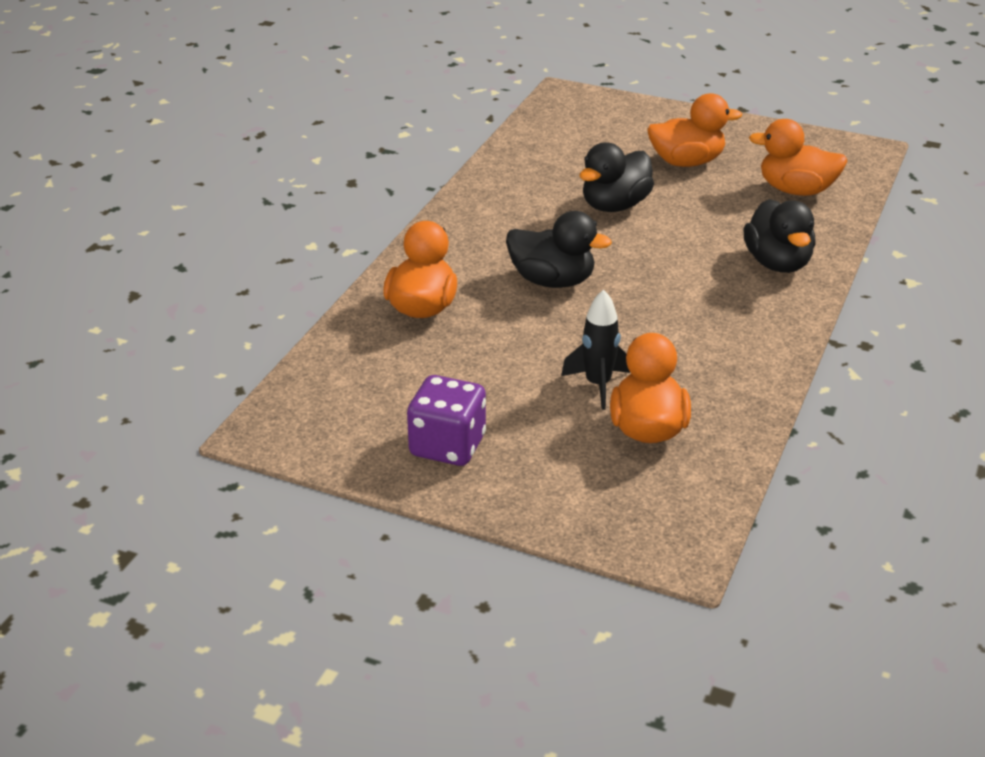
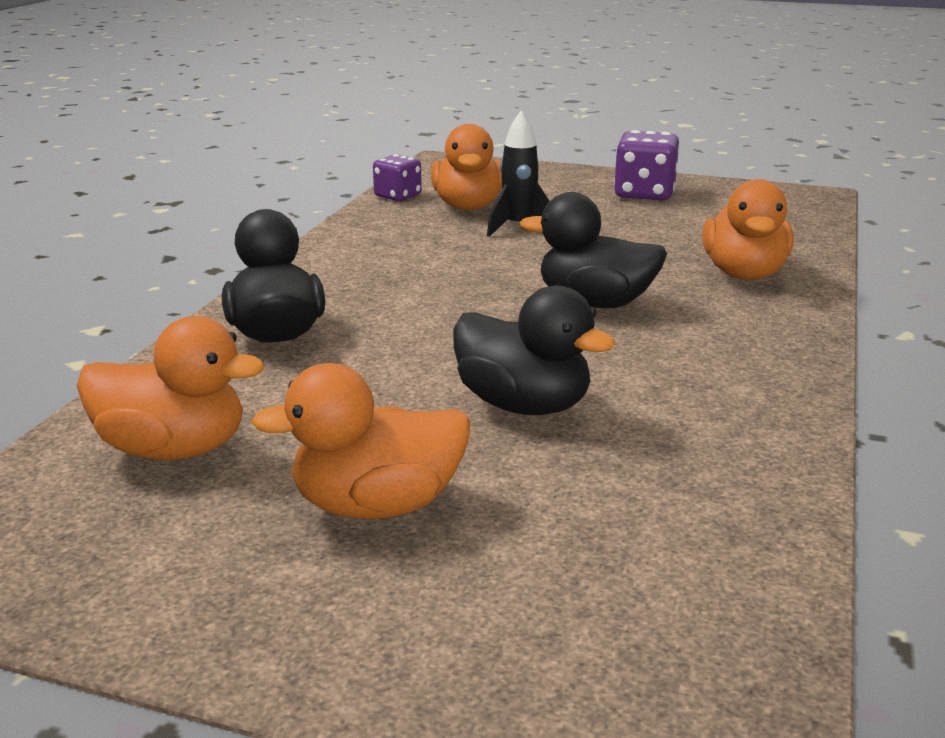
camera: 175 degrees right, 10 degrees down
(615, 206) = (523, 405): black duck -> black duck turned 90 degrees clockwise
(728, 456) = (398, 196): none -> purple dice

